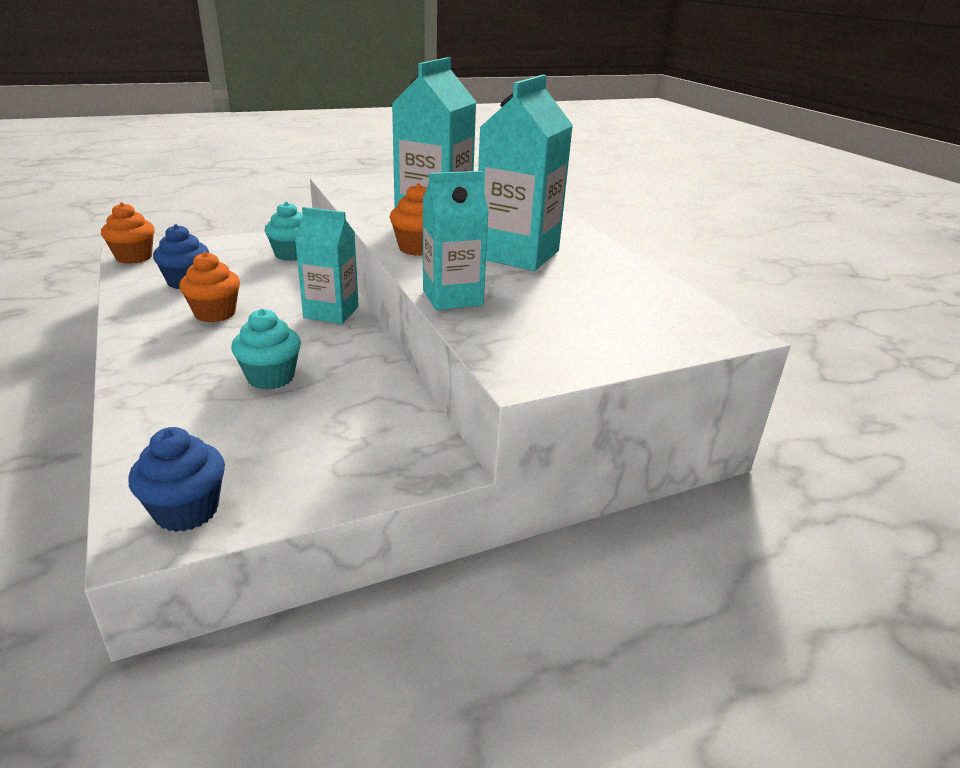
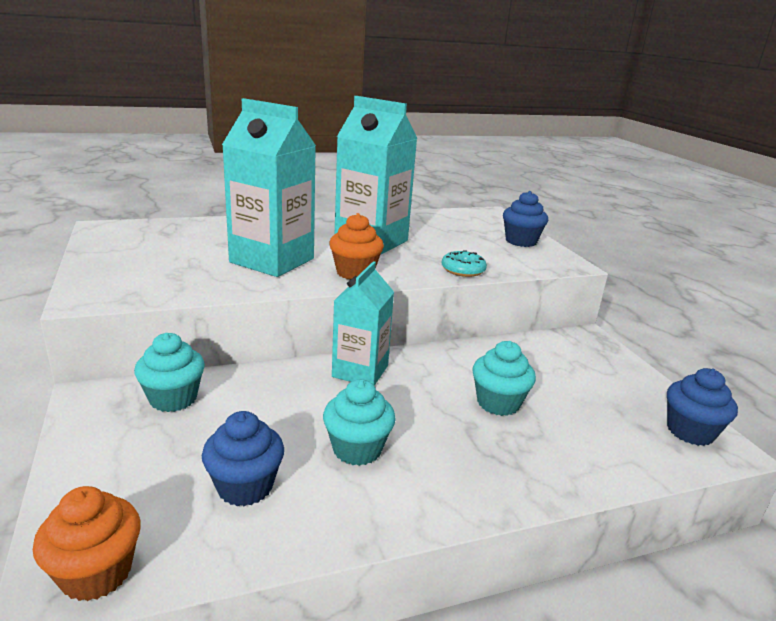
camera: 85 degrees left, 5 degrees down
(215, 313) = (357, 449): orange cupcake -> turquoise cupcake
(452, 297) = (463, 270): turquoise carton -> turquoise donut
(597, 344) = (521, 241): none -> blue cupcake

